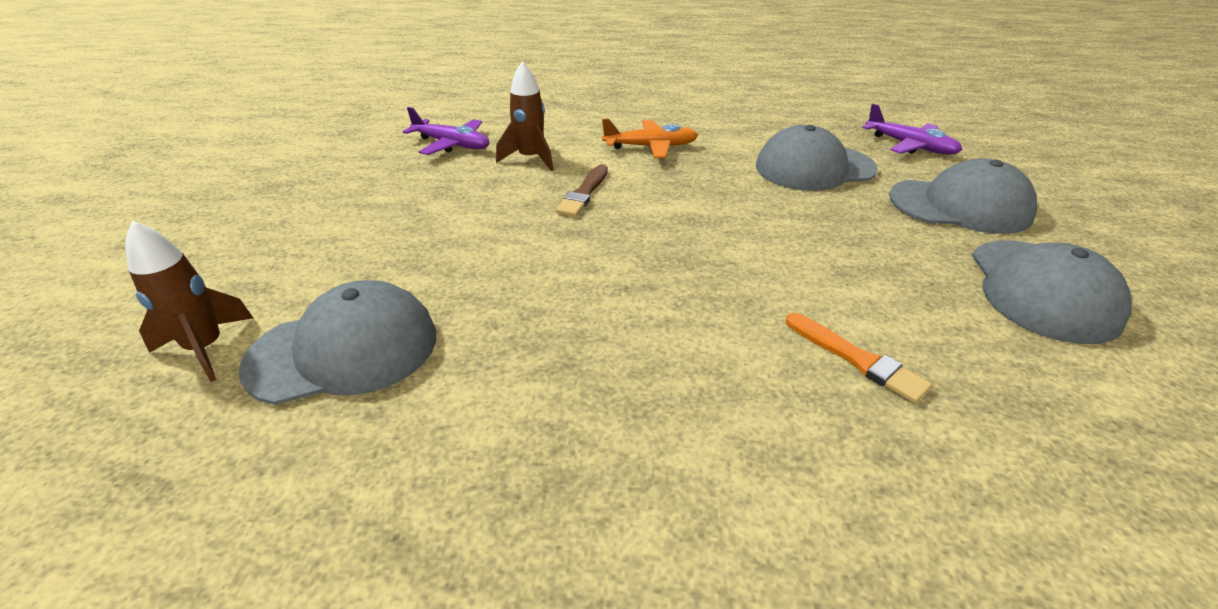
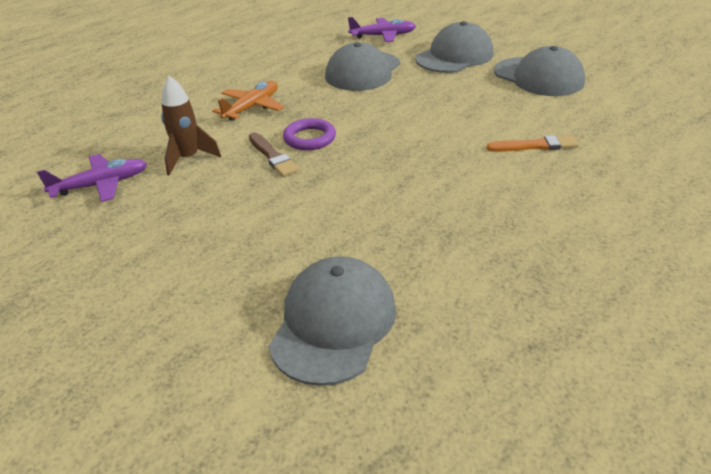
camera: 50 degrees left, 0 degrees up
(206, 348) = (247, 401): brown rocket -> none
(641, 197) = (309, 138): none -> purple ring

